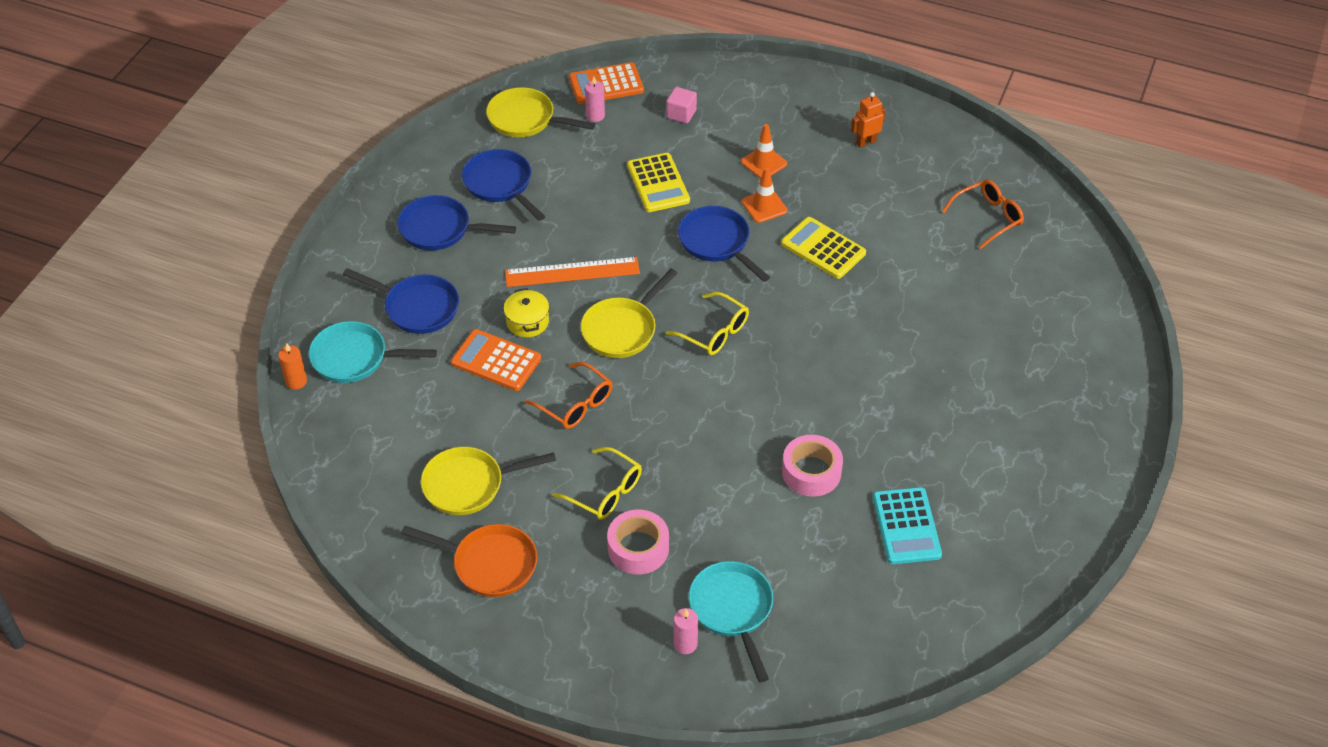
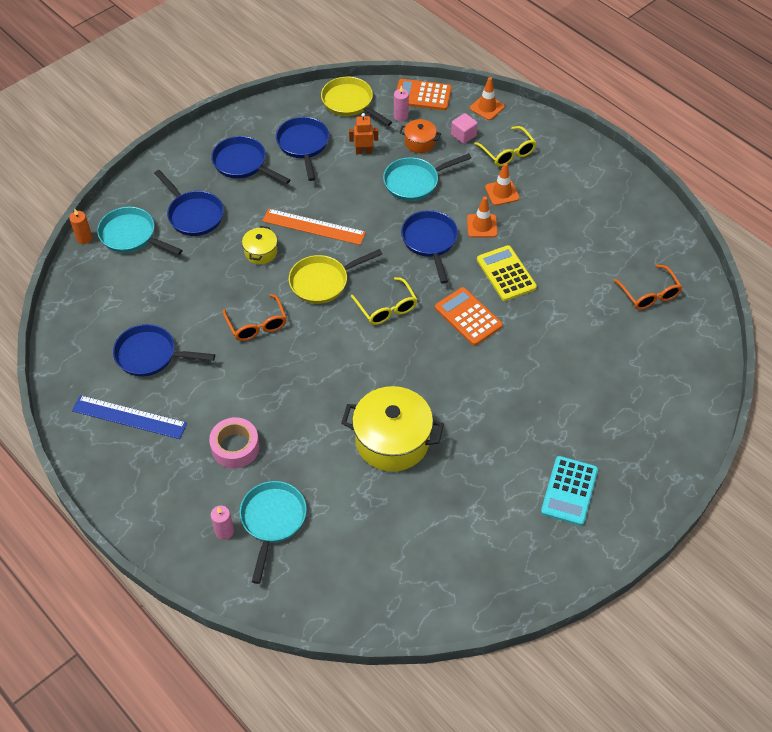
camera: 25 degrees right, 5 degrees up
(469, 485) = (150, 355): yellow pan -> blue pan
(489, 564) = (129, 417): orange pan -> blue ruler
(496, 361) = (222, 272): orange calculator -> orange calculator (468, 317)
(605, 492) = (238, 397): yellow glasses -> yellow glasses (508, 153)
(636, 138) = (419, 142): none -> orange pot
(658, 183) = (415, 182): yellow calculator -> turquoise pan
(688, 75) = (487, 107): none -> orange traffic cone
(811, 472) = (392, 440): pink tape -> yellow pot
(866, 142) = (589, 203): orange robot -> orange robot (364, 151)
(906, 526) = (437, 510): turquoise calculator -> turquoise calculator (569, 491)
(988, 217) = (649, 294): orange glasses -> orange glasses turned 75 degrees clockwise

